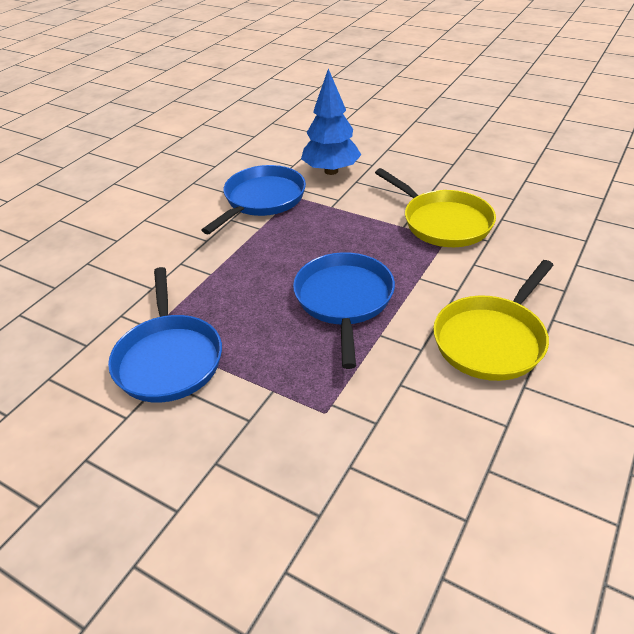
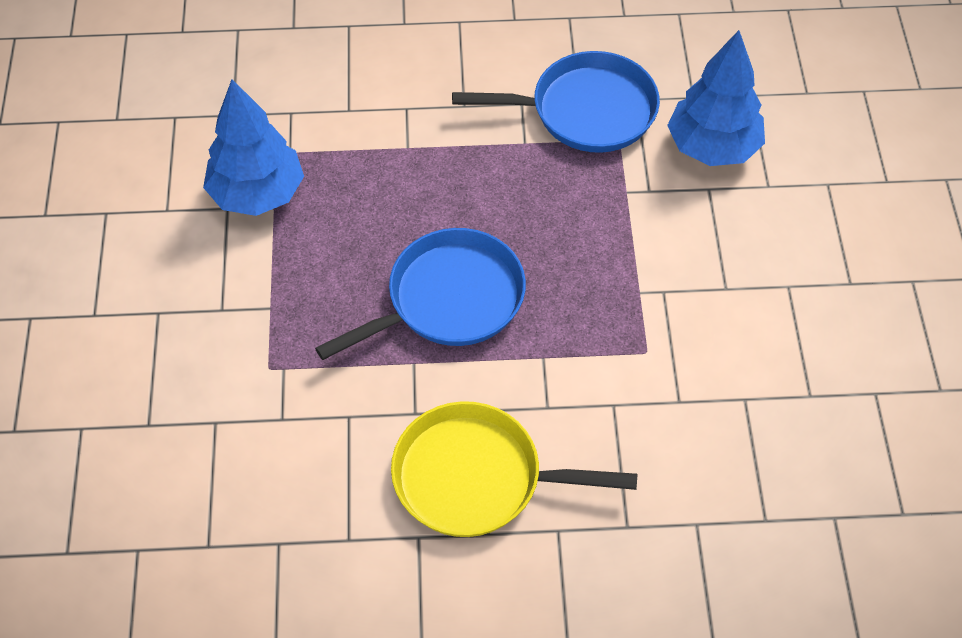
camera: 55 degrees right, 15 degrees up
(168, 359) = (257, 194): blue pan -> blue tree
(443, 222) = (683, 333): yellow pan -> none

